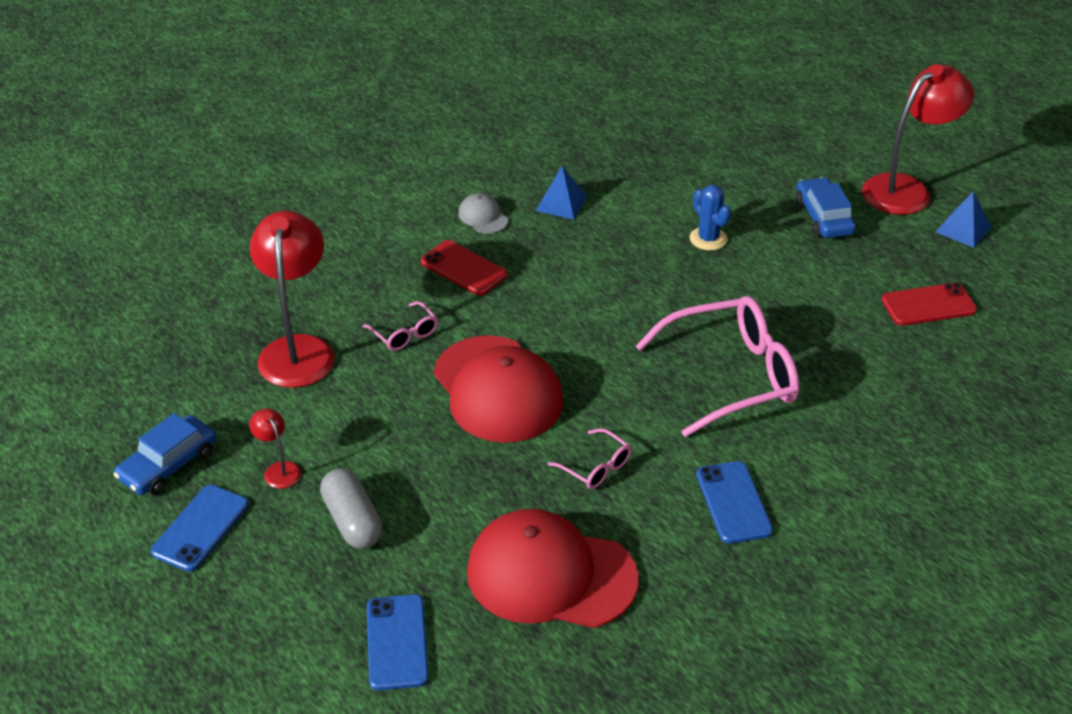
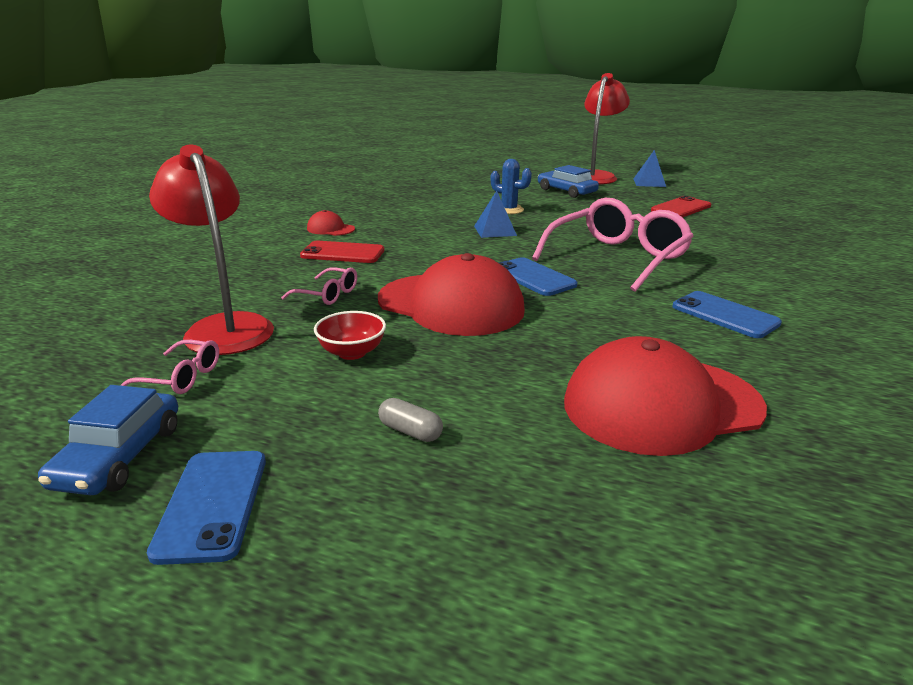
camera: 30 degrees left, 15 degrees down
(279, 470) = (279, 416): red lamp -> none
(352, 521) = (410, 431): grey capsule -> grey capsule, size x0.57
(371, 421) = (352, 352): none -> red bowl
(397, 642) = (588, 525): blue phone -> blue phone (533, 277)
(483, 217) = (330, 229): grey cap -> red cap
(561, 203) = (385, 214): blue pyramid -> blue pyramid (495, 230)
(595, 467) = (593, 325): pink glasses -> pink glasses (180, 377)

